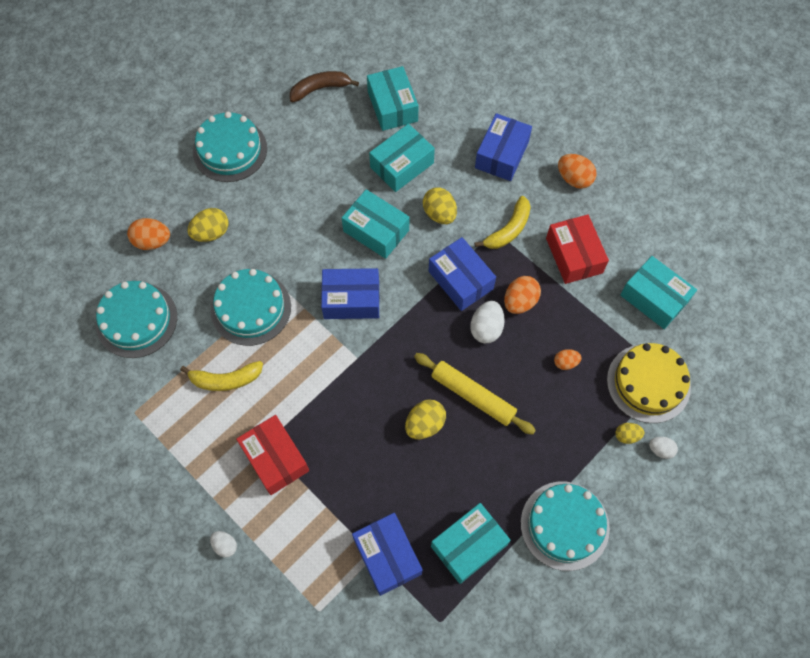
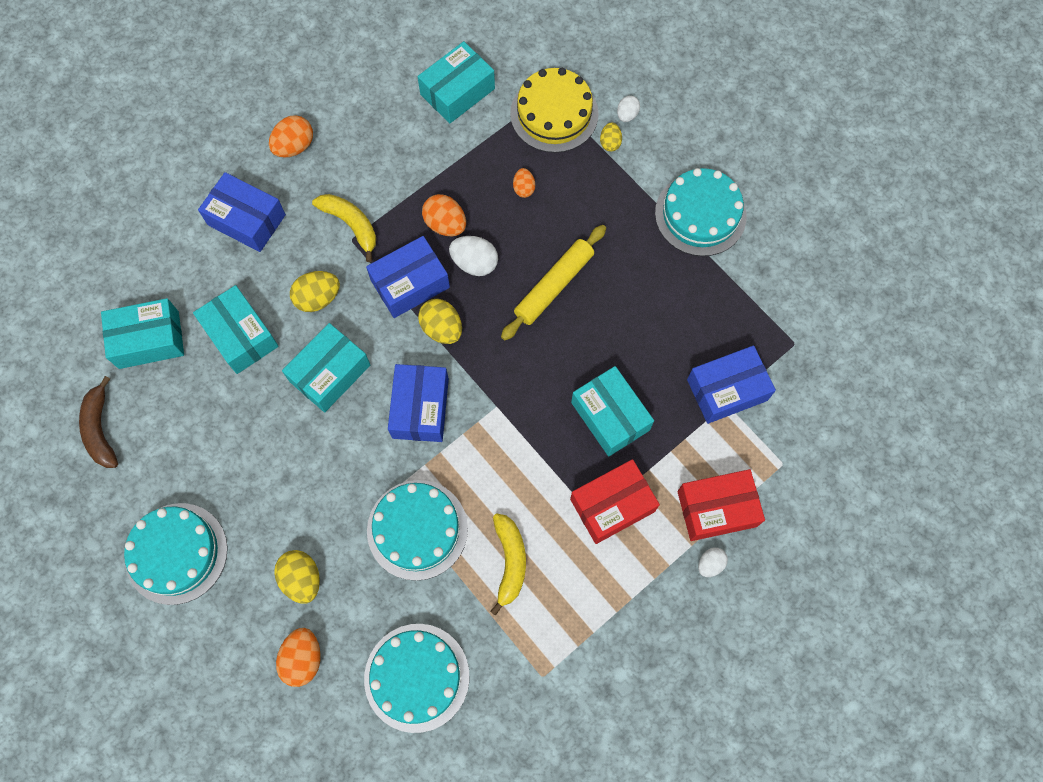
camera: 85 degrees left, 5 degrees up
(425, 424) = (583, 339): yellow egg -> yellow egg (442, 328)
(469, 546) = (718, 308): turquoise box -> turquoise box (610, 416)
(574, 255) = (394, 161): red box -> red box (717, 509)

